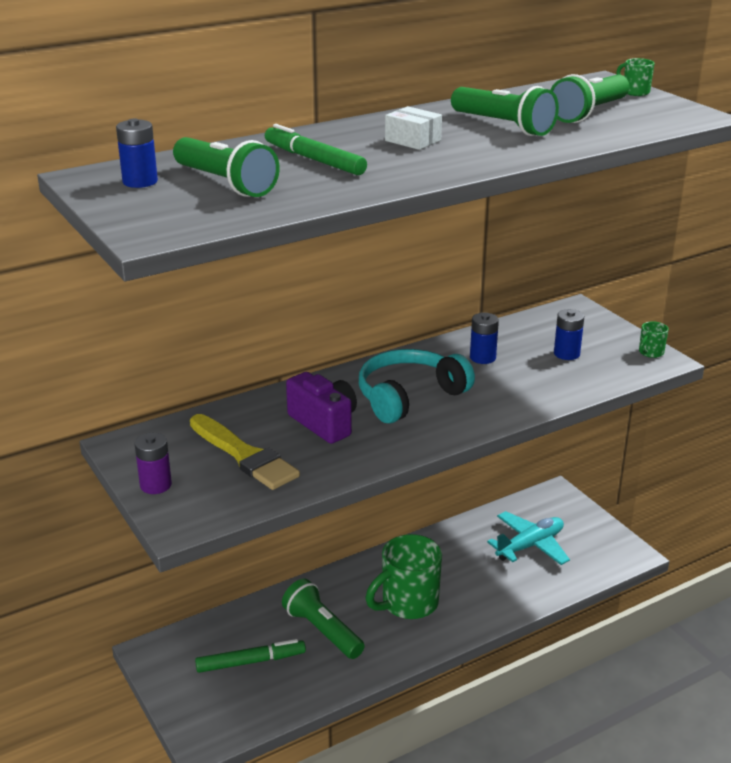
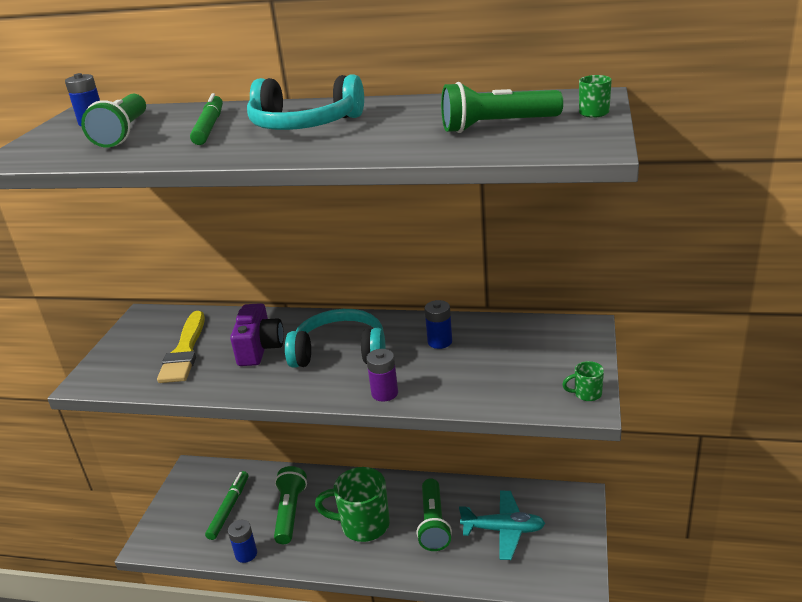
camera: 45 degrees right, 0 degrees up
(155, 485) = (116, 349): purple battery -> purple battery (384, 393)
(250, 661) = (229, 508): green marker -> green marker turned 105 degrees counterclockwise
(413, 140) = (304, 125): white box -> turquoise headphones
(503, 126) = (397, 125): green flashlight -> green flashlight (433, 523)
(566, 354) = (510, 365): blue battery -> blue battery (246, 554)

